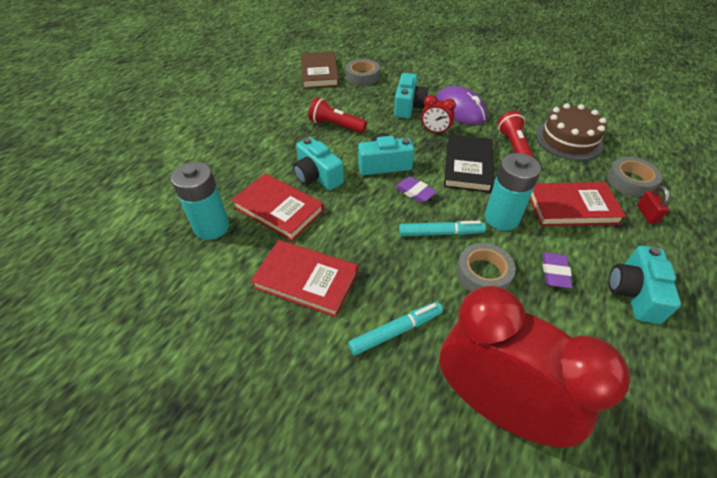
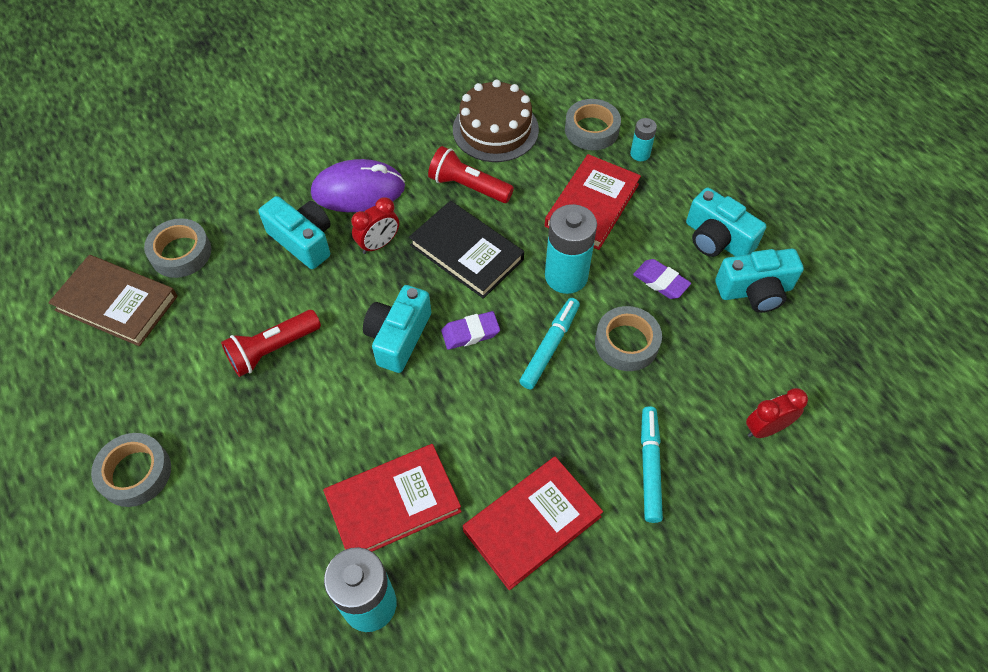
camera: 60 degrees left, 10 degrees up
(238, 116) = (135, 473): none -> grey tape
(317, 176) = (362, 426): turquoise camera -> turquoise camera (755, 291)
(495, 405) = (765, 428): red clock -> red clock, size x0.41
(647, 214) = (640, 154): red padlock -> turquoise battery

